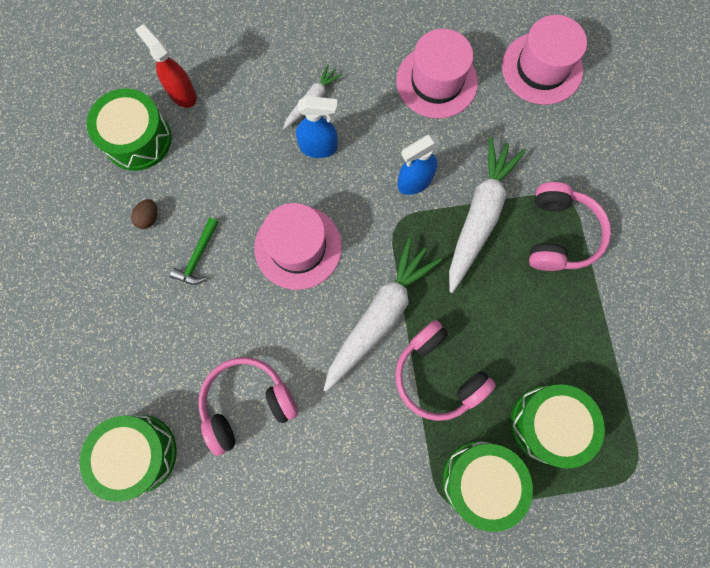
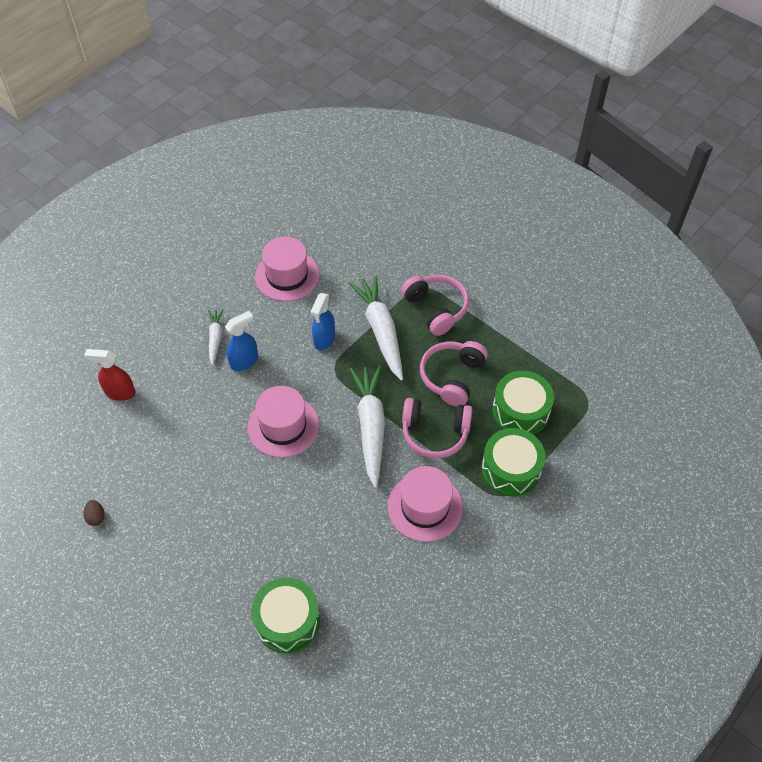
camera: 40 degrees left, 20 degrees down
(138, 139) = (112, 440): green drum -> none
(149, 218) = (164, 480): brown egg -> brown egg (96, 517)
(198, 257) = (221, 478): green hammer -> none
(247, 403) = (333, 537): pink headphones -> pink headphones (452, 377)
(542, 68) = (345, 228): pink hat -> pink hat (425, 507)

